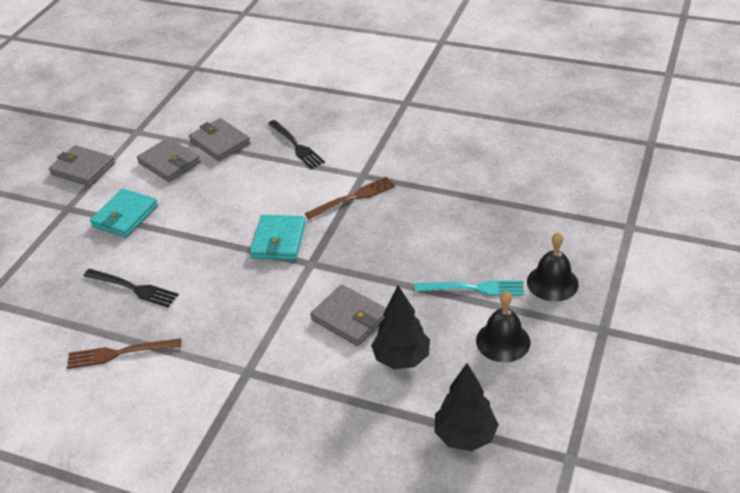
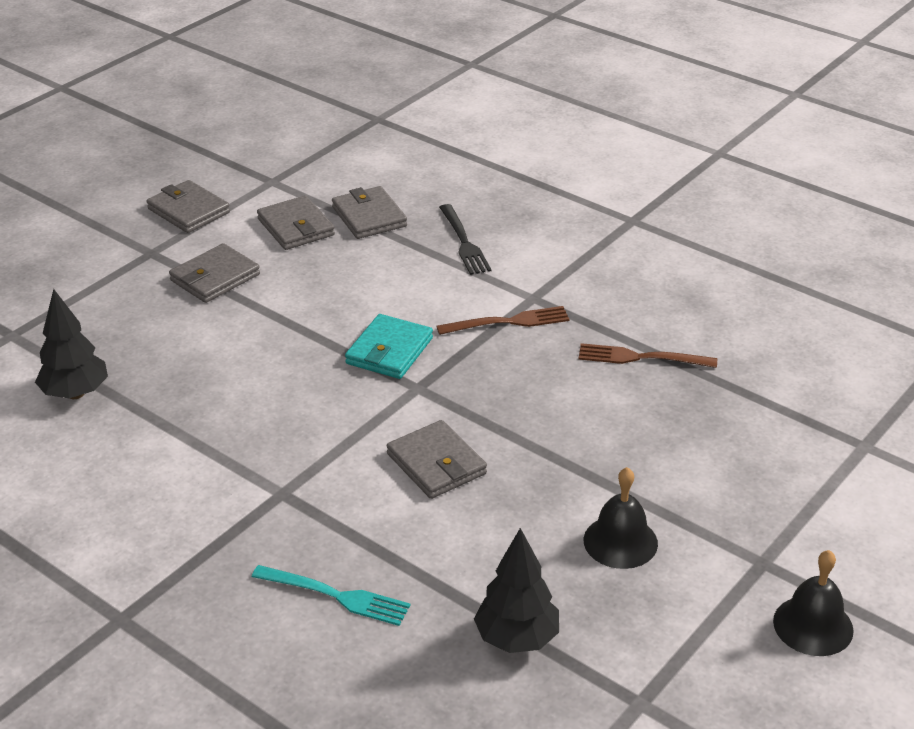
camera: 15 degrees right, 5 degrees down
(119, 353) = (140, 433): brown fork -> brown fork (640, 358)
(125, 216) = (215, 277): turquoise wallet -> grey wallet
(134, 288) = (189, 364): black fork -> none
(401, 358) = (479, 528): black tree -> black tree (76, 393)
(474, 288) = (614, 469): turquoise fork -> turquoise fork (336, 596)
(552, 282) = (722, 488): black bell -> black bell (813, 625)

